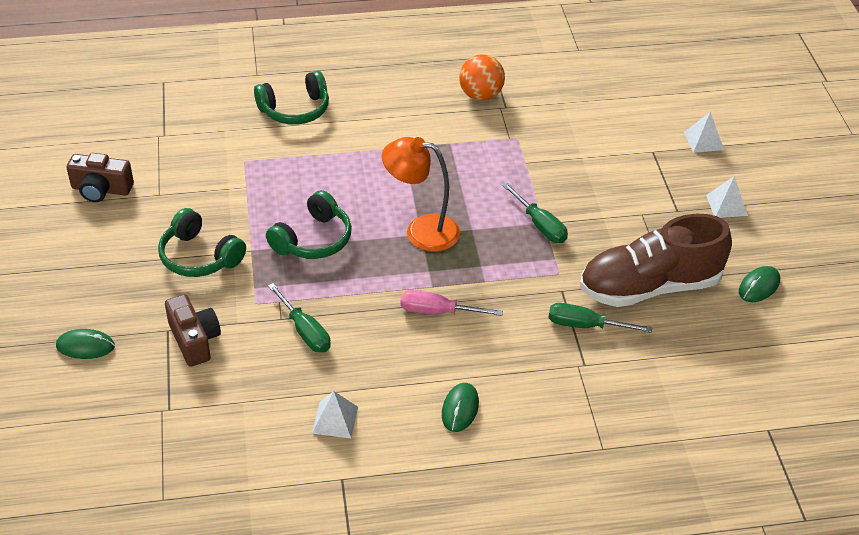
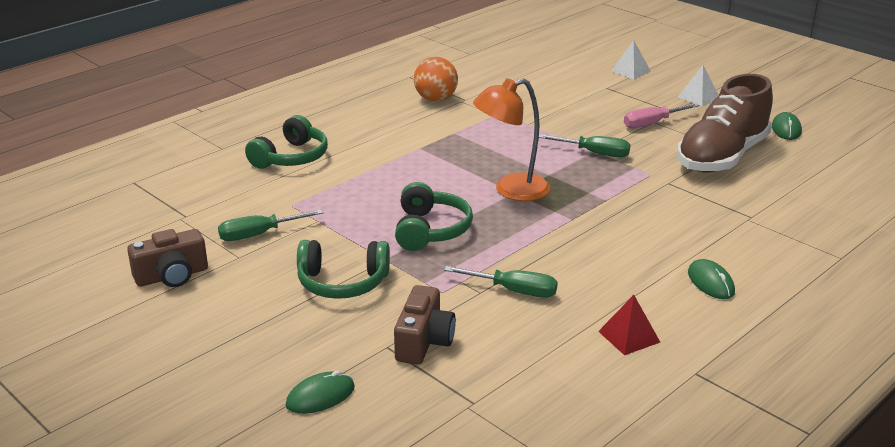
camera: 35 degrees left, 15 degrees down
(194, 340) = (424, 341): brown camera -> brown camera turned 75 degrees clockwise
(335, 420) = (629, 336): white pyramid -> red pyramid
(438, 312) = (600, 232): pink screwdriver -> pink screwdriver (652, 123)
(586, 326) = (716, 195): green screwdriver -> green screwdriver (259, 234)

